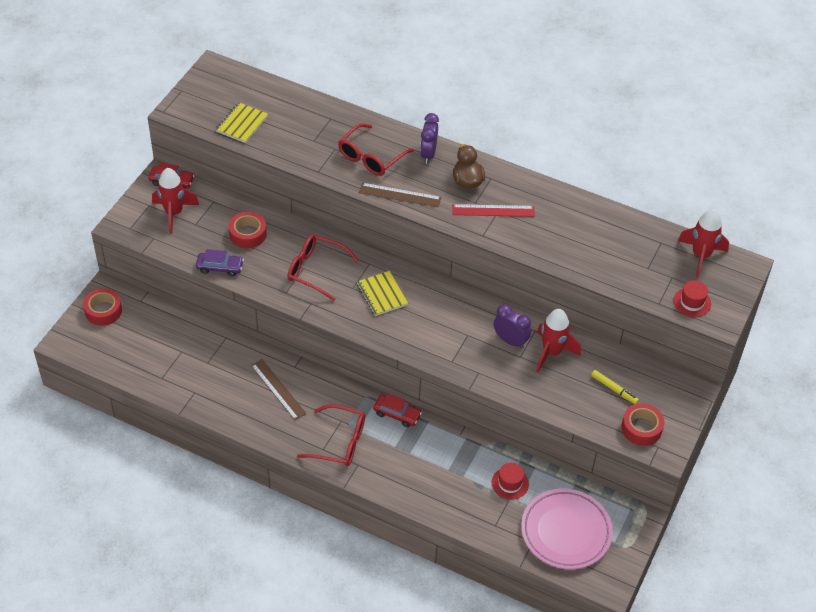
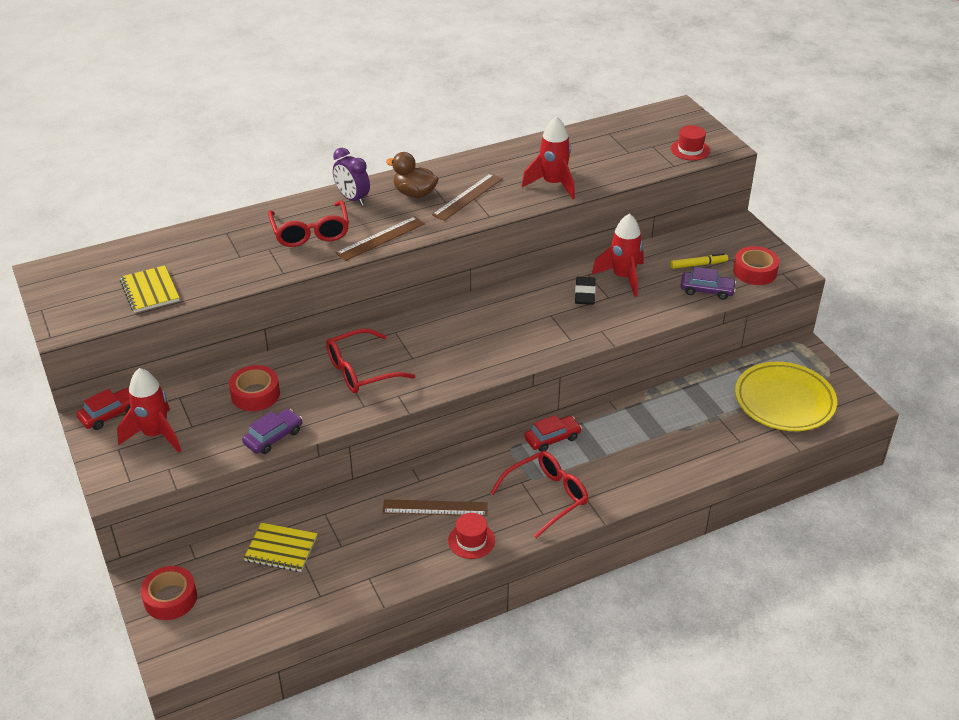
camera: 50 degrees left, 10 degrees down
(382, 294) = (443, 343): yellow notebook -> yellow notebook (281, 549)
(493, 210) = (468, 197): red ruler -> brown ruler
(510, 341) = (585, 294): purple clock -> black eraser
(510, 483) = (701, 407): red hat -> red hat (471, 540)
(566, 532) = (784, 401): pink plate -> yellow plate
(587, 410) = (707, 290): none -> purple car
(700, 256) = (645, 122): red rocket -> red rocket (553, 184)

